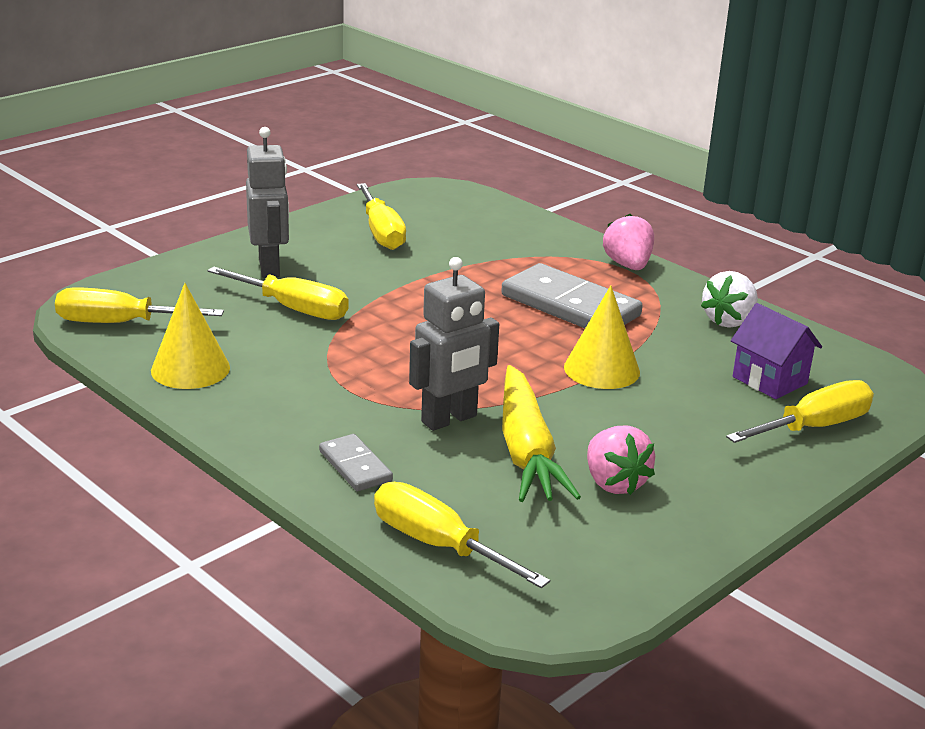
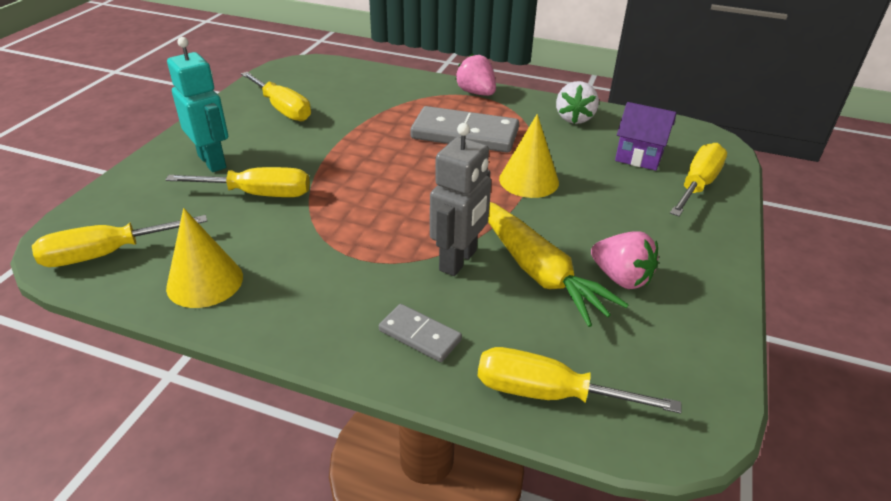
camera: 25 degrees left, 10 degrees up
(270, 268) = (212, 161): grey robot -> turquoise robot

